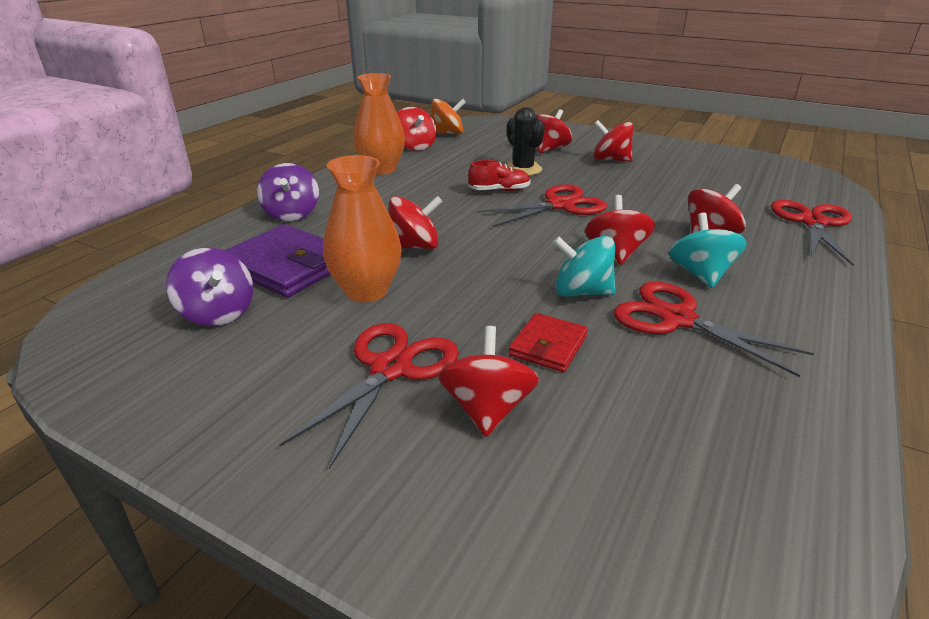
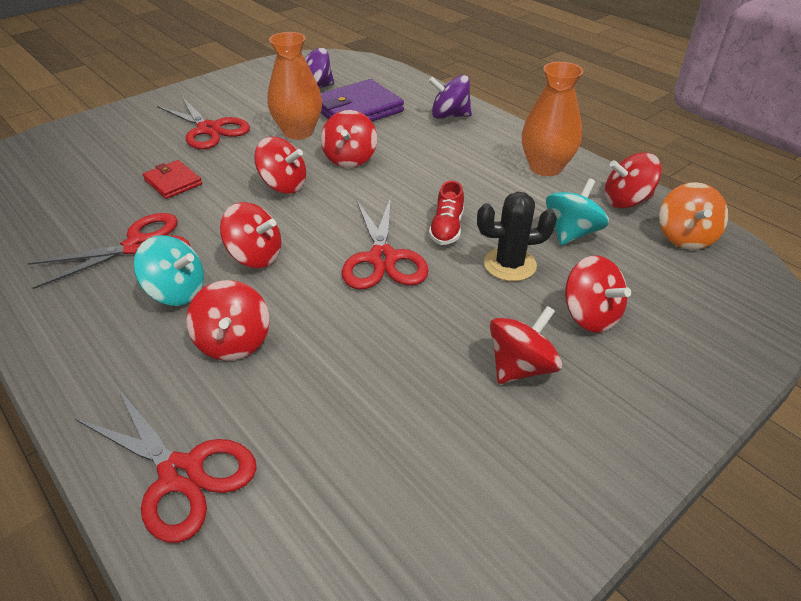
camera: 110 degrees right, 10 degrees up
(487, 409) = (147, 150): red spinning top -> red spinning top (283, 185)
(581, 292) = (215, 215): turquoise spinning top -> turquoise spinning top (571, 233)

